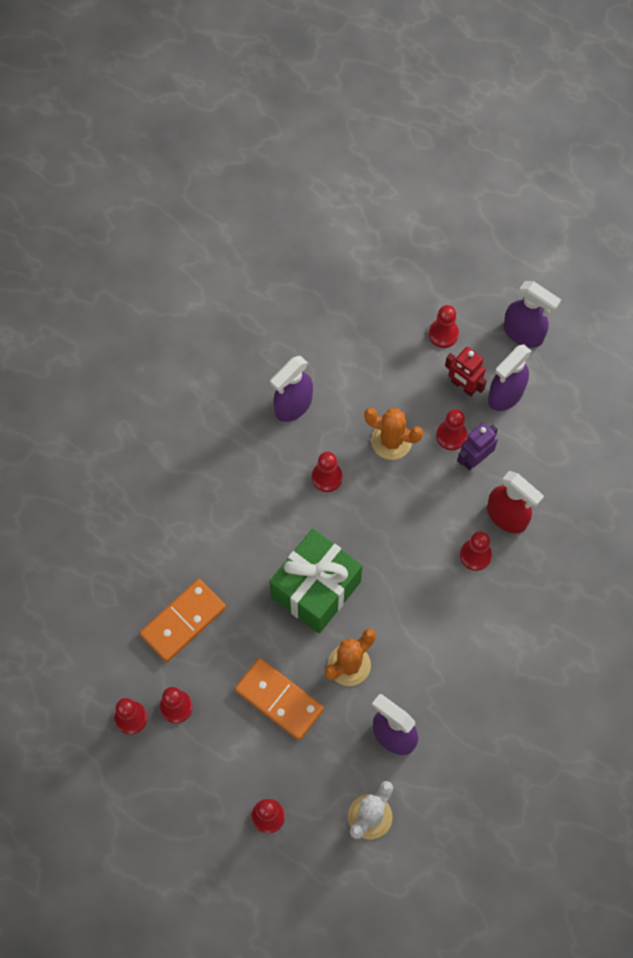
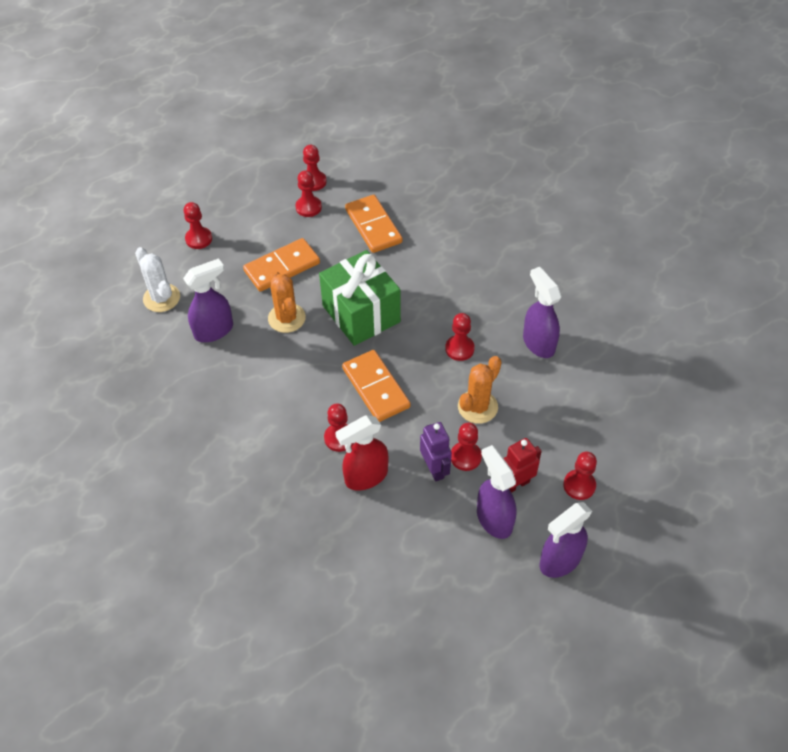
camera: 110 degrees right, 15 degrees down
(404, 542) = (375, 388): none -> orange domino

